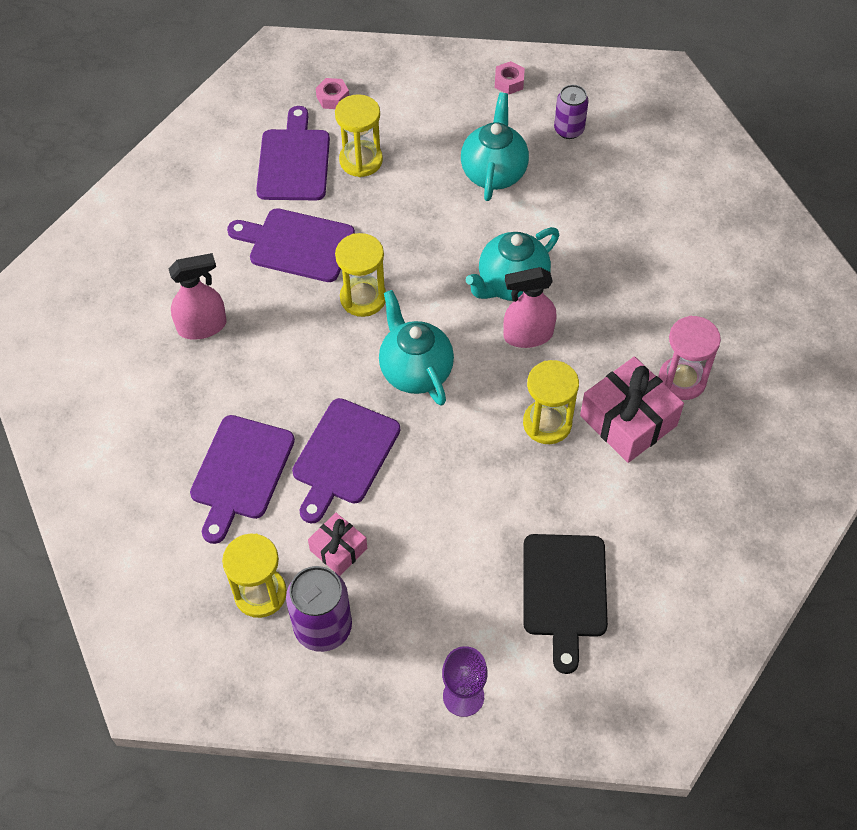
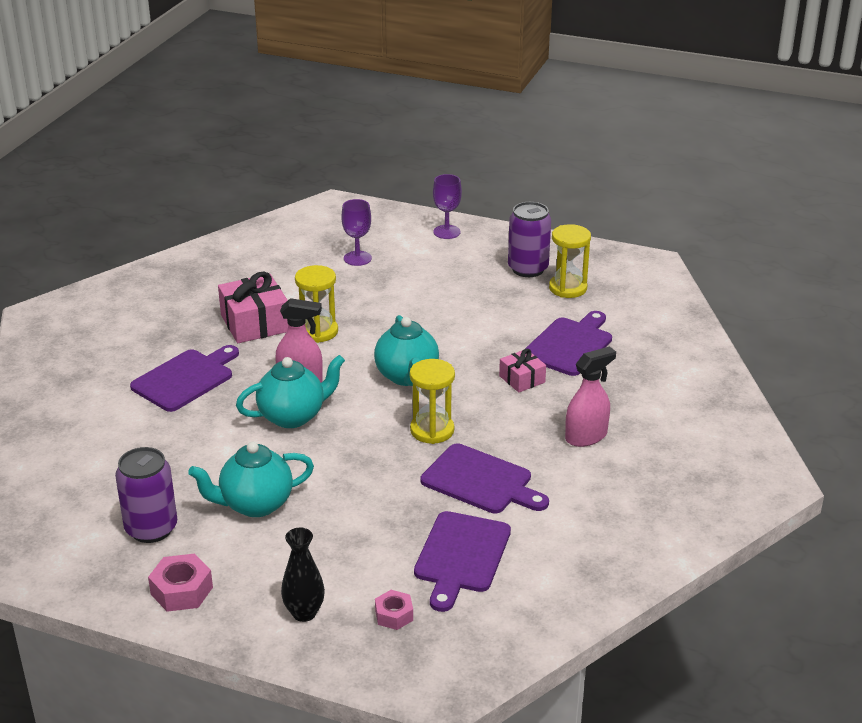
camera: 165 degrees left, 25 degrees down
(202, 326) = (586, 436): pink spray bottle -> pink spray bottle turned 150 degrees clockwise
(338, 549) = (505, 298): pink gift -> pink gift (522, 379)
(344, 456) = (485, 340): purple cutting board -> purple cutting board (185, 379)
(361, 160) = (388, 542): yellow hourglass -> none
(403, 85) = (304, 613): none -> black vase
(493, 173) = (255, 504): turquoise teapot -> turquoise teapot turned 45 degrees clockwise
(509, 82) = (181, 590): pink nut -> pink nut, size x1.53
(564, 591) = (357, 258): black cutting board -> purple goblet
(569, 130) = (151, 529): purple can -> purple can, size x1.53
(682, 380) = (196, 336): pink hourglass -> none

